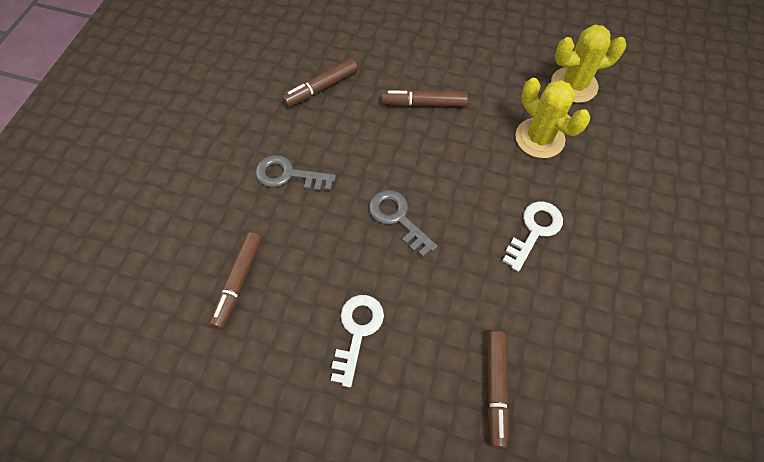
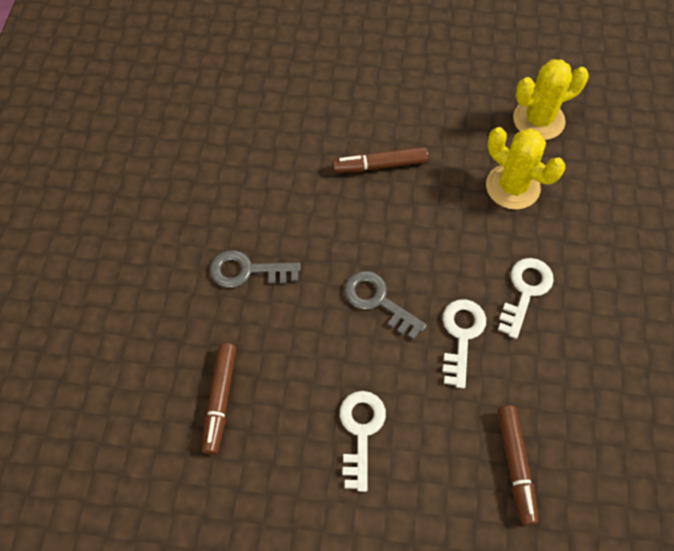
camera: 10 degrees left, 0 degrees up
(321, 88) = (261, 163): brown marker -> none
(467, 261) = (461, 336): none -> white key

